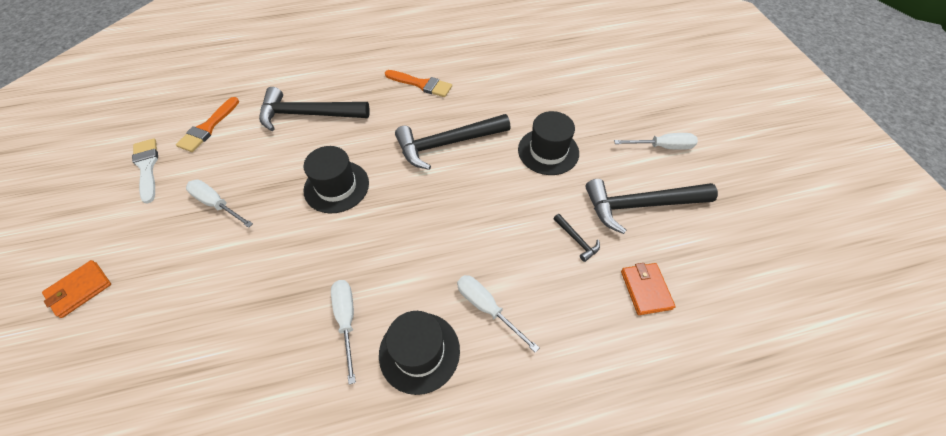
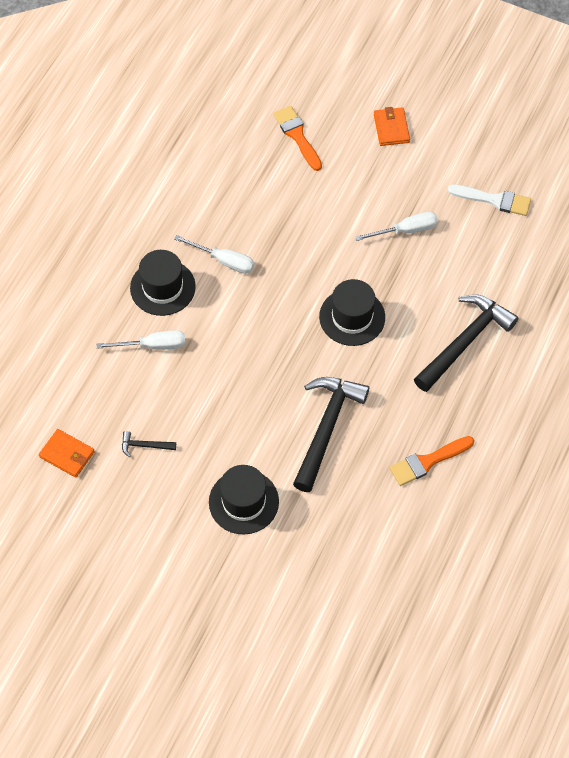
camera: 130 degrees right, 5 degrees up
(208, 127) = (513, 259): orange brush -> orange brush (297, 136)
(640, 205) = (126, 522): black hammer -> none
(662, 147) = (159, 603): white screwdriver -> none

